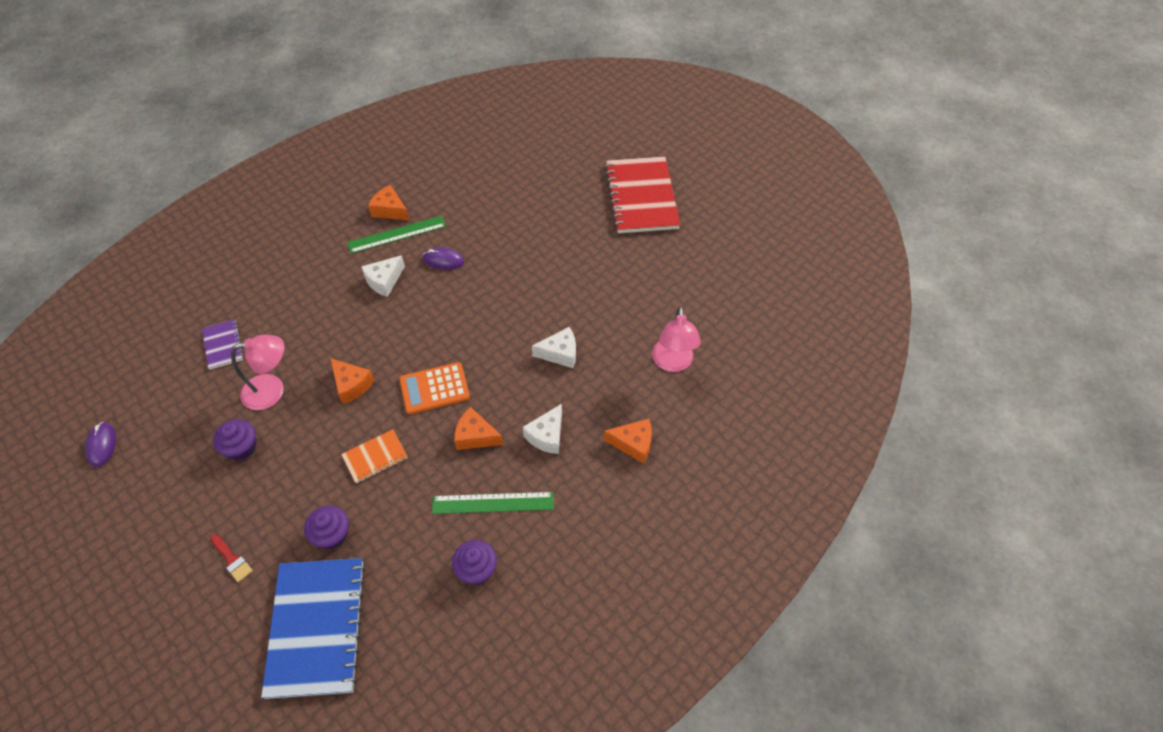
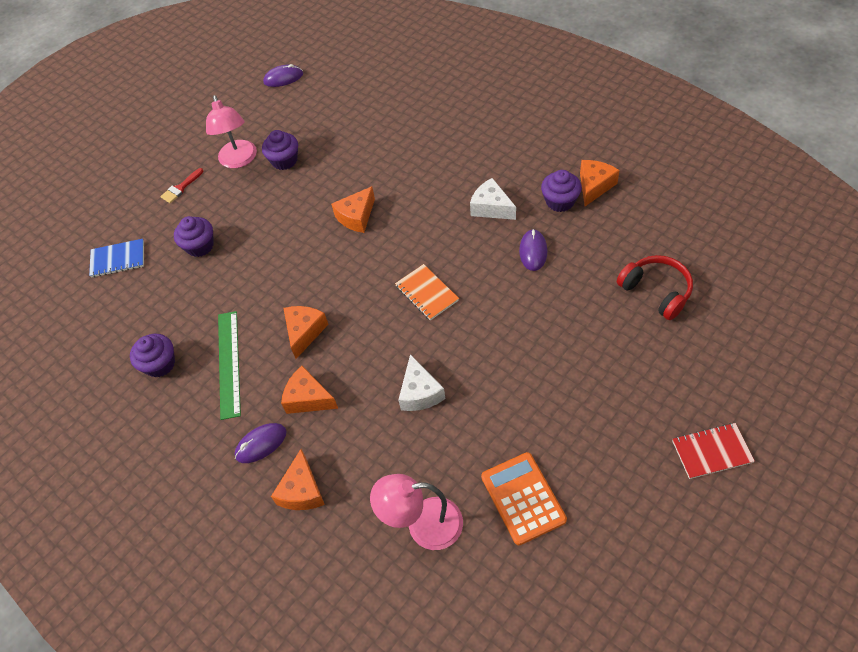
camera: 90 degrees right, 0 degrees up
(223, 345) = (390, 114): purple notebook -> none
(272, 390) = (345, 162): pink lamp -> pink lamp (239, 160)
(316, 627) = (118, 259): blue notebook -> blue notebook, size x0.48
(375, 457) = (278, 256): orange notebook -> orange notebook (427, 293)
(397, 234) = (560, 201): green ruler -> purple cupcake
(434, 388) = (359, 284): orange calculator -> orange calculator (523, 498)
(507, 196) = (656, 291): none -> red headphones
(547, 436) = (308, 398): white cheese -> orange cheese
(584, 475) = (261, 444): none -> purple mouse
(641, 197) = (711, 452): red notebook -> red notebook, size x0.48

